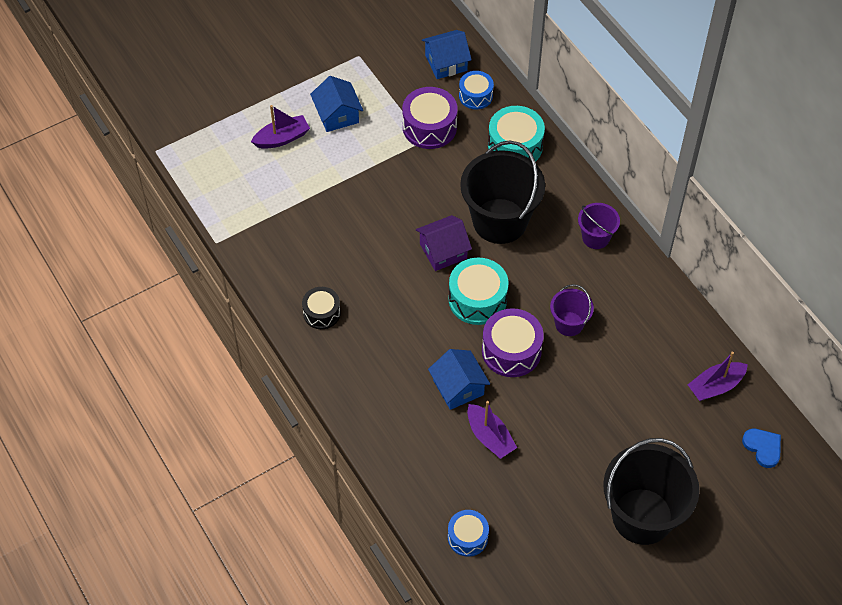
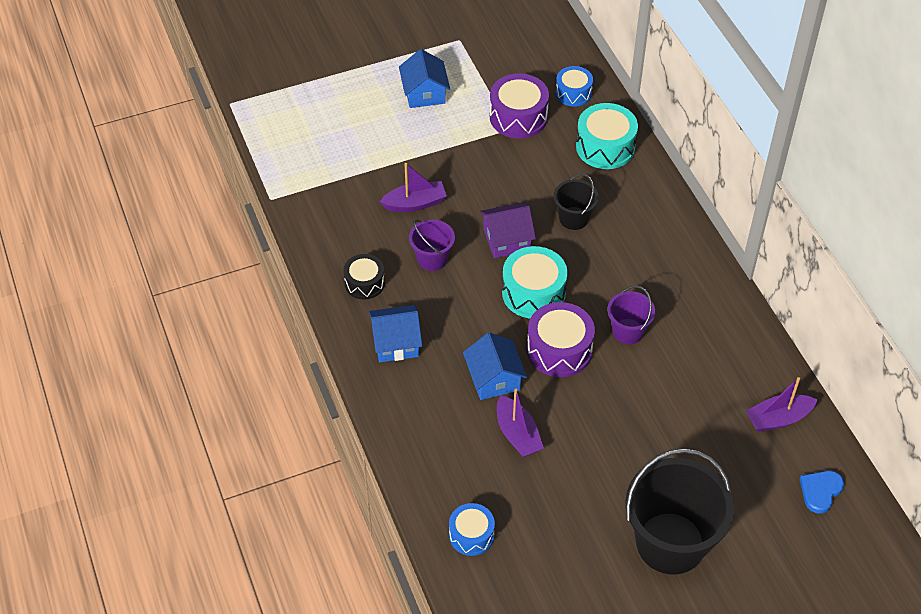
camera: 10 degrees right, 5 degrees down
(282, 138) = (362, 108): purple boat -> purple boat (415, 203)
(446, 63) = (549, 58): blue house -> blue house (396, 343)
(500, 221) = (573, 218): black bucket -> black bucket, size x0.50
(595, 237) = (674, 248): purple bucket -> purple bucket (432, 259)
(763, 447) = (820, 491): blue heart -> blue heart turned 120 degrees counterclockwise

